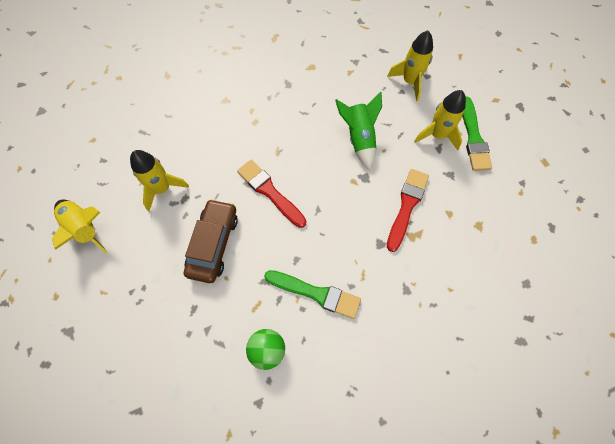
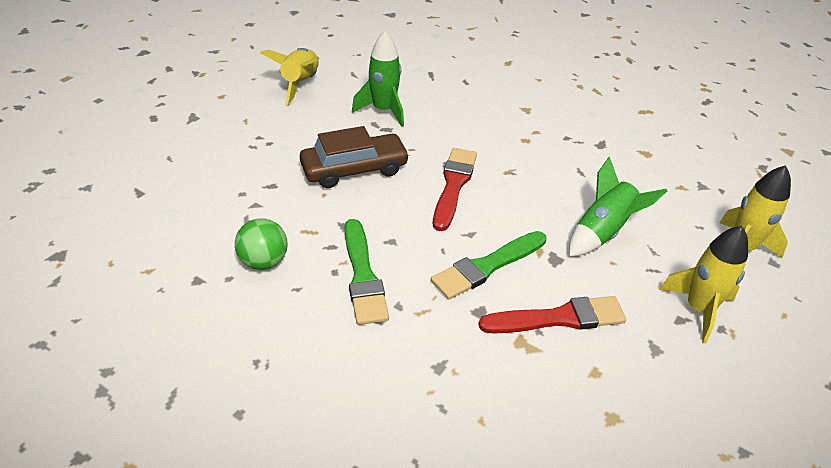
camera: 55 degrees right, 25 degrees down
(162, 188) = (383, 111): yellow rocket -> green rocket
(473, 137) = (744, 354): green brush -> green brush (487, 266)

